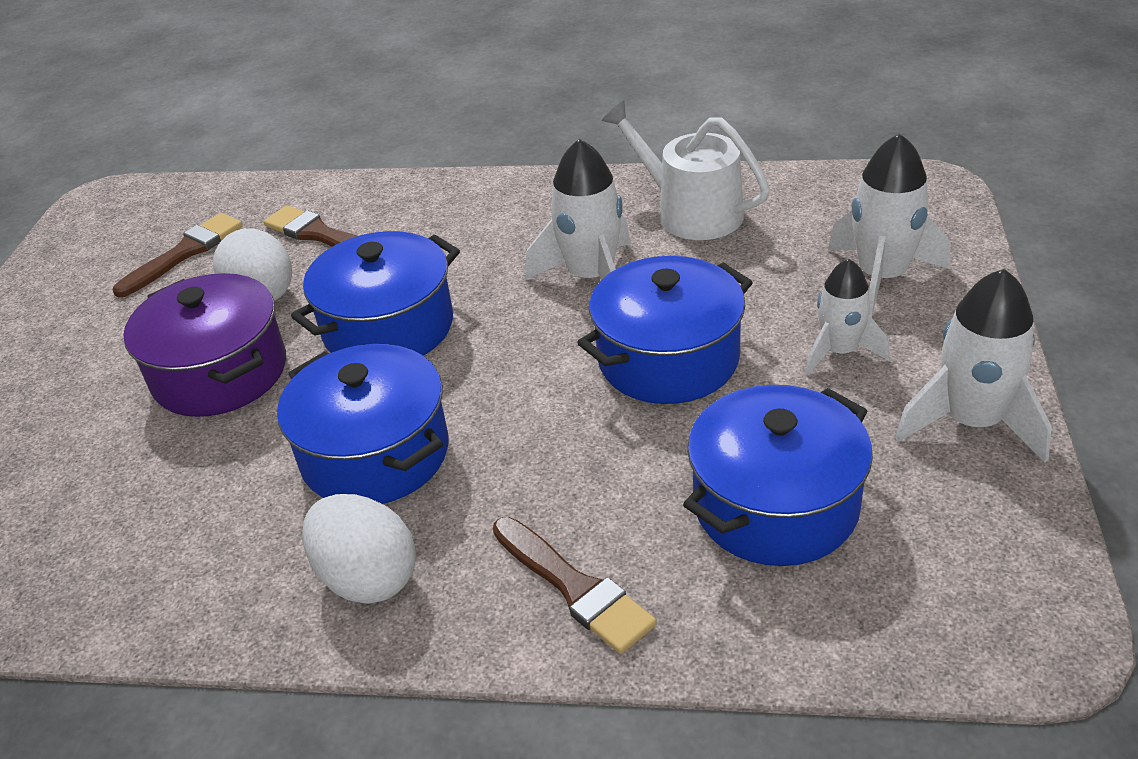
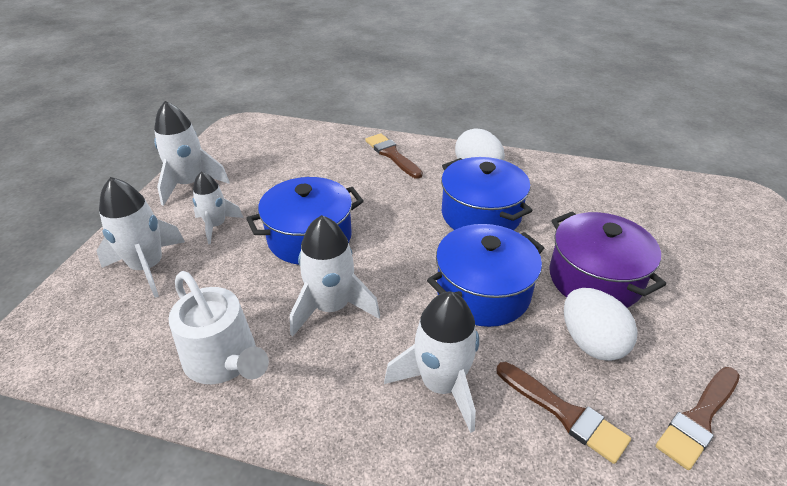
camera: 175 degrees left, 0 degrees up
(445, 233) = (441, 385): none -> white rocket
(775, 505) = (299, 168): blue pot -> none

